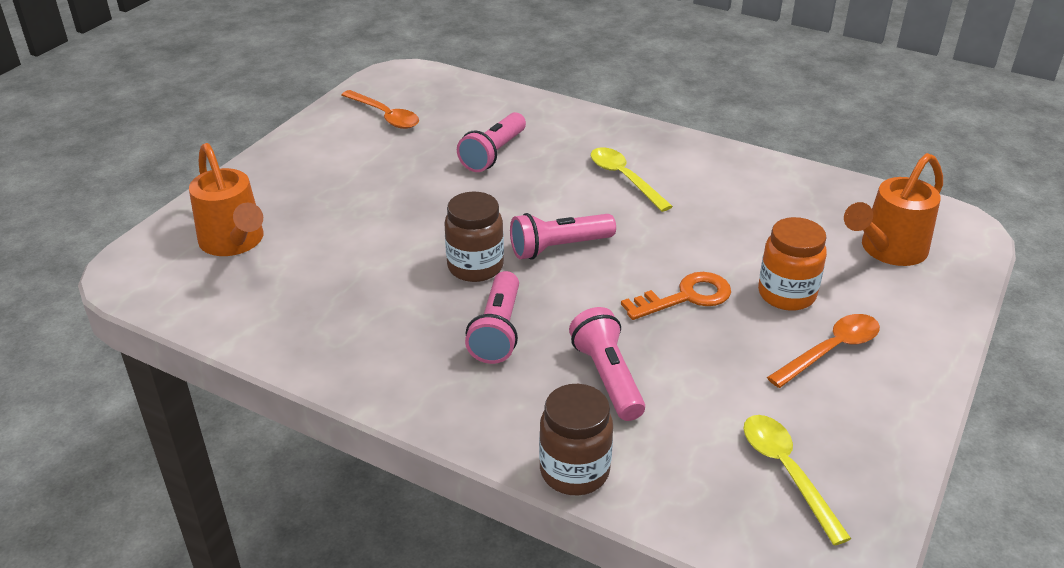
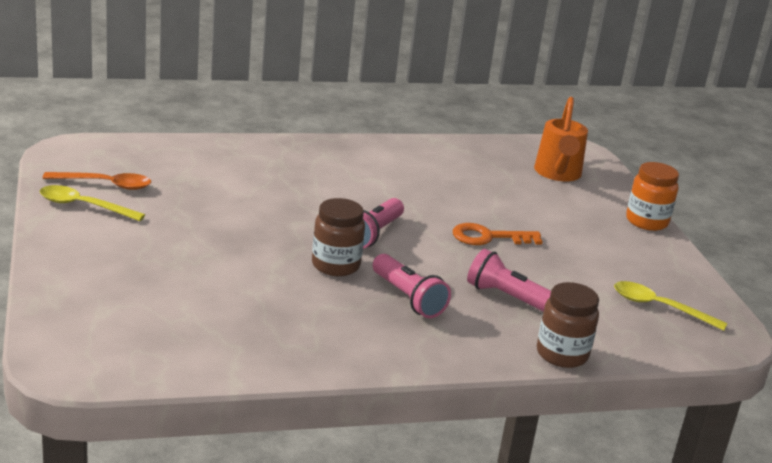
camera: 45 degrees left, 10 degrees down
(234, 243) = (125, 313): orange watering can -> none
(493, 154) = (236, 188): pink flashlight -> none
(624, 178) = (352, 178): yellow spoon -> yellow spoon (84, 206)
(686, 297) = (489, 237): orange key -> orange key turned 120 degrees counterclockwise
(786, 294) = (539, 216): orange jar -> orange jar (646, 221)
(831, 350) = (600, 238): orange spoon -> none

